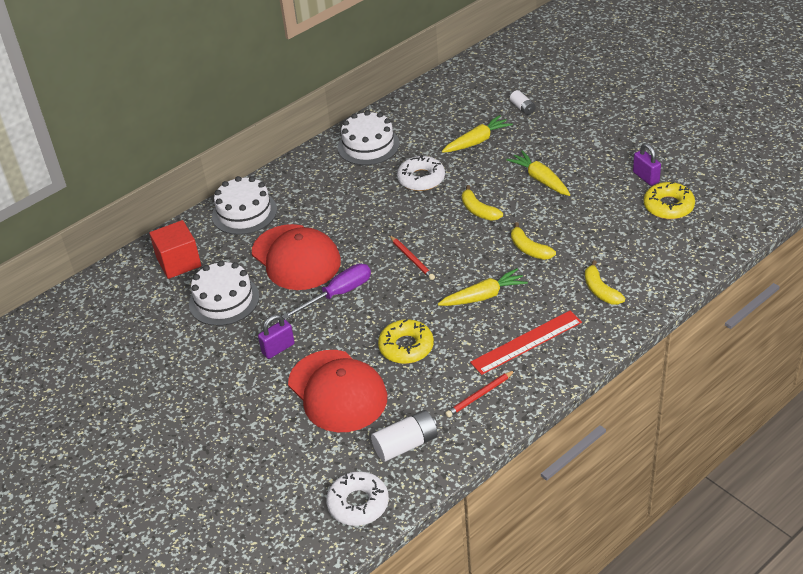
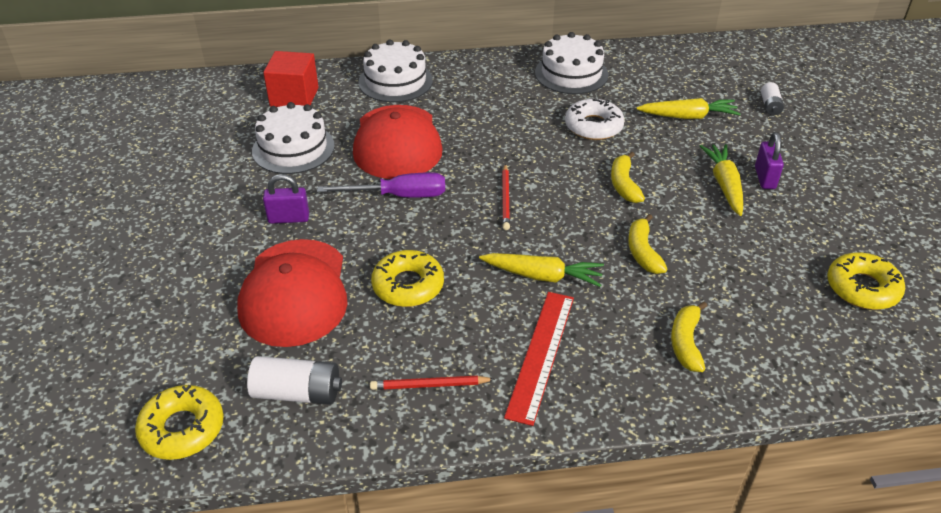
camera: 30 degrees right, 0 degrees up
(358, 504) = (182, 429): white donut -> yellow donut
(526, 342) = (541, 354): red ruler -> red ruler turned 75 degrees counterclockwise
(646, 177) = (859, 241): purple padlock -> purple padlock (765, 178)

